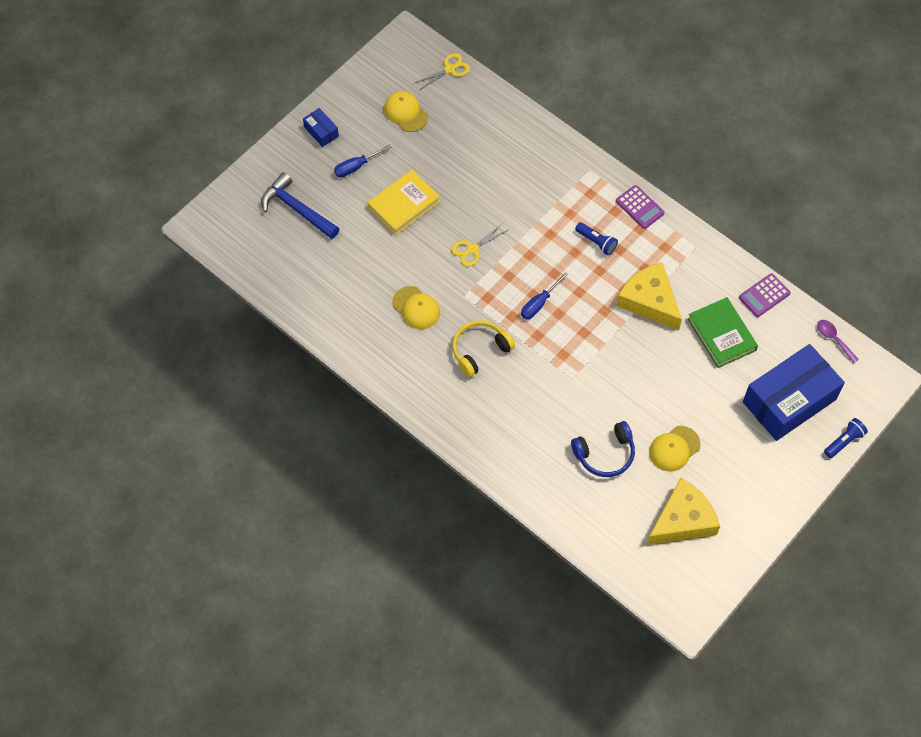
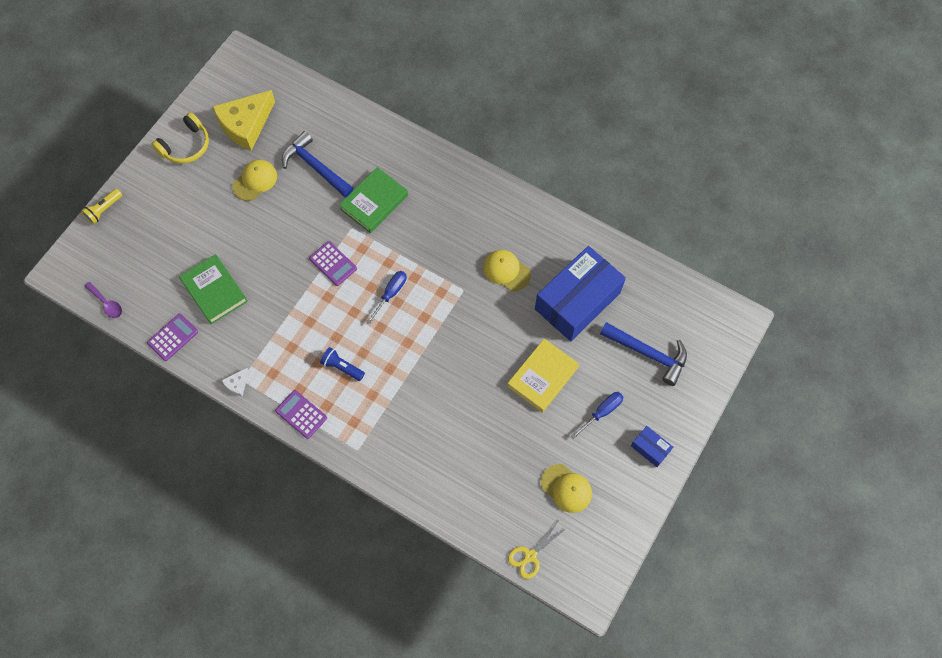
camera: 170 degrees right, 5 degrees up
(472, 249) = (465, 339): yellow scissors -> none
(479, 350) = (439, 240): yellow headphones -> yellow headphones (186, 146)
(543, 402) = (374, 202): none -> green book
(595, 343) = (333, 264): none -> purple calculator
(605, 454) = (315, 167): blue headphones -> blue hammer
(649, 301) = (285, 314): yellow cheese -> none
(700, 242) = (237, 384): none -> white cheese
(789, 401) = (152, 238): blue box -> blue box (577, 301)
(844, 441) = (104, 210): blue flashlight -> yellow flashlight

